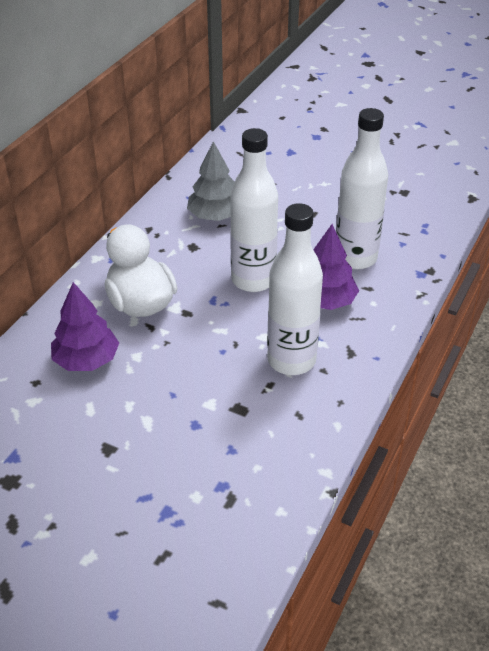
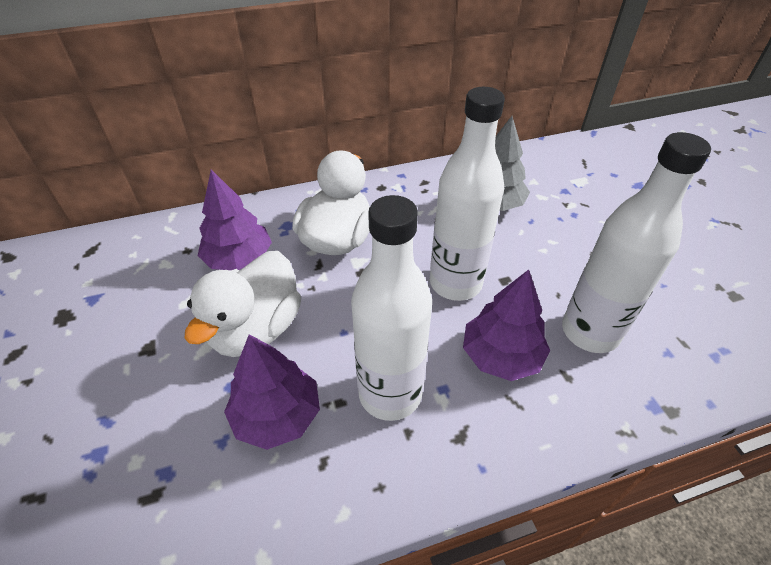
camera: 45 degrees right, 5 degrees up
(165, 388) = (256, 329): none -> white duck
(244, 415) = (277, 415): none -> purple tree

